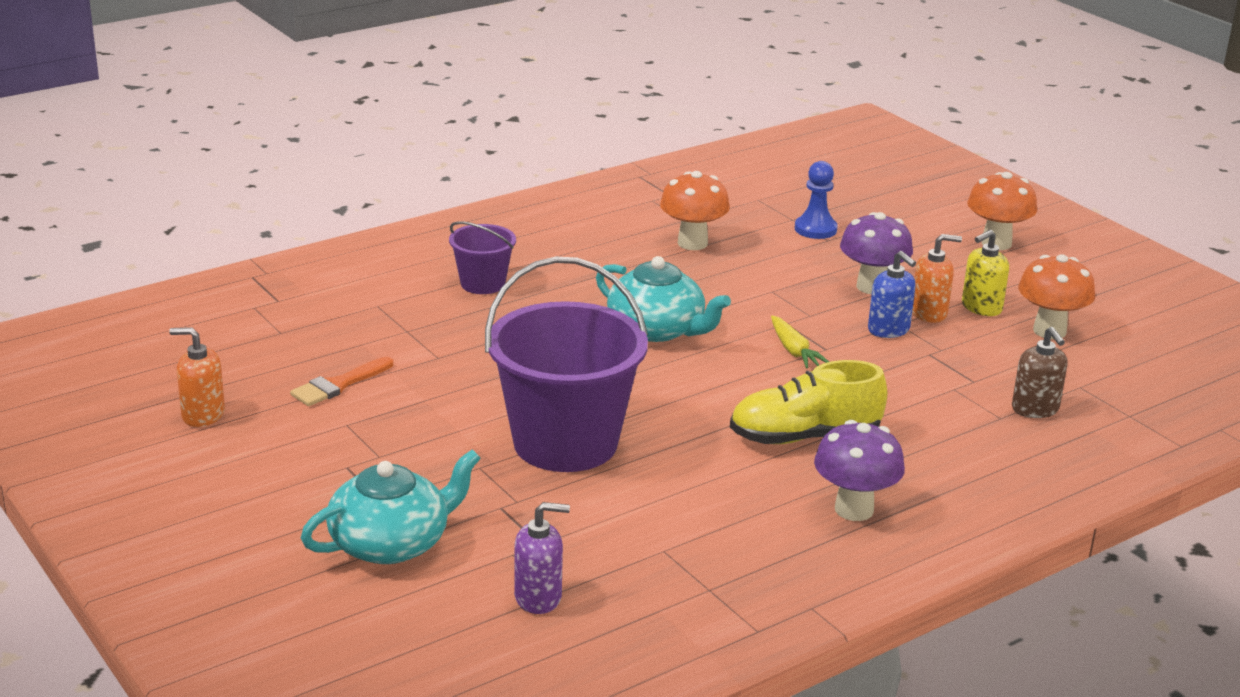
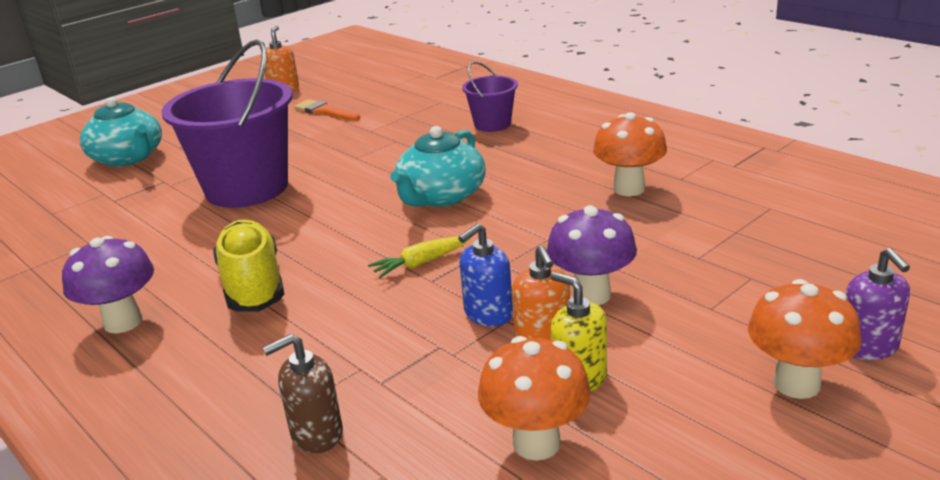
camera: 85 degrees right, 0 degrees up
(538, 597) = (48, 209): purple soap dispenser -> purple soap dispenser (868, 347)
(815, 229) = (720, 247): blue pawn -> none

